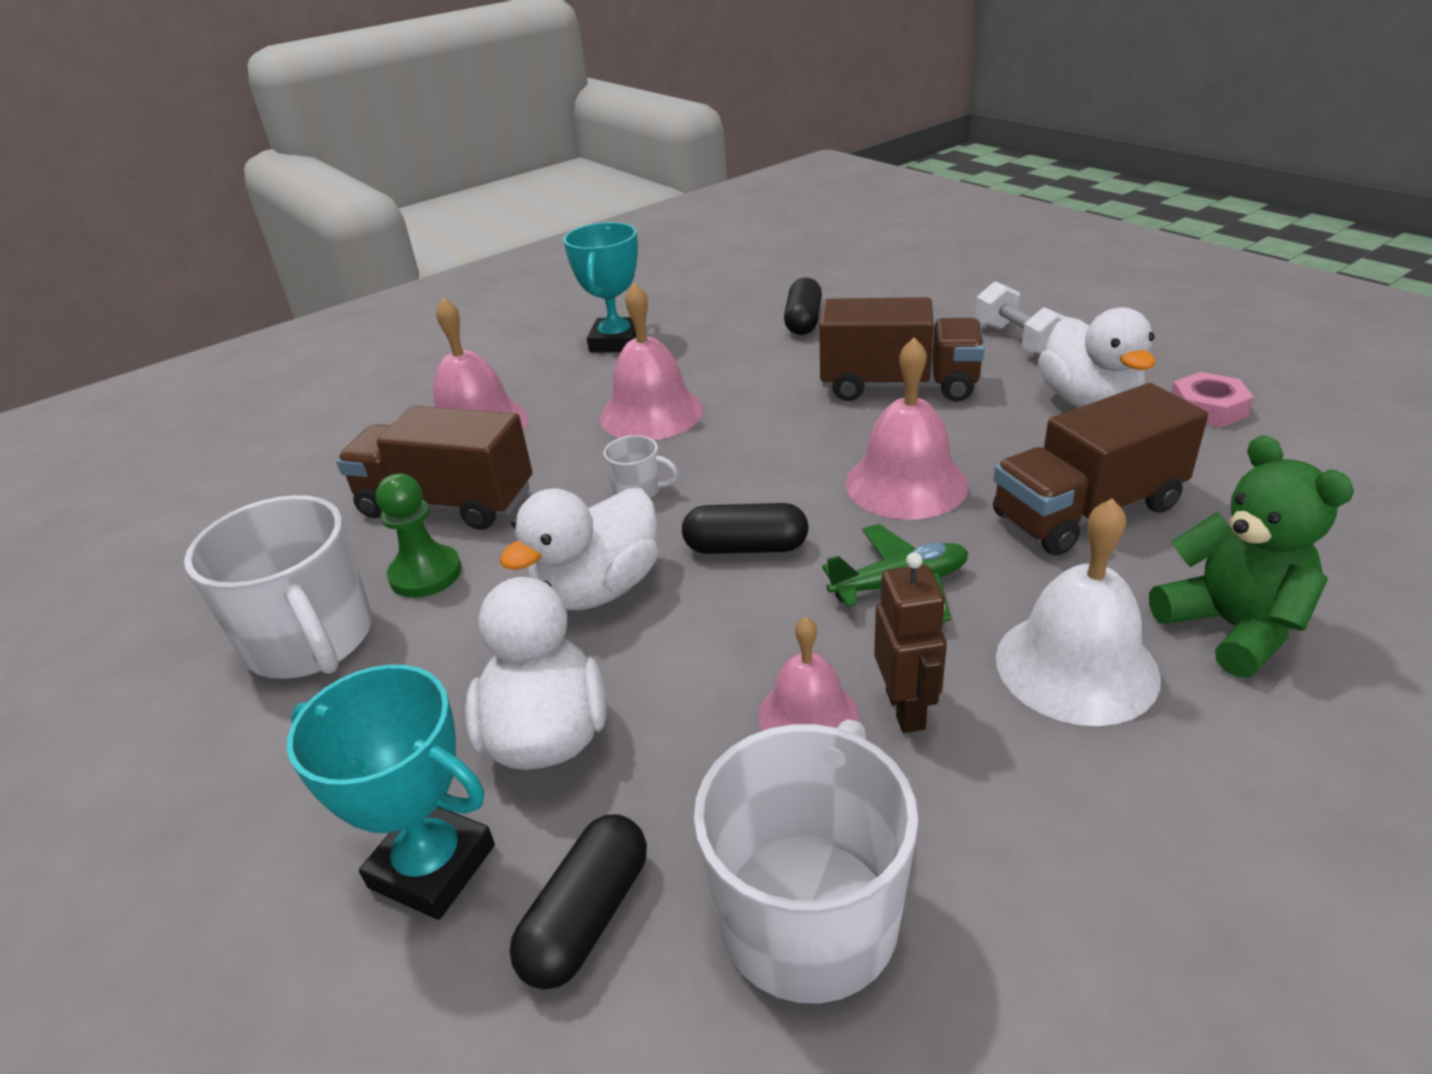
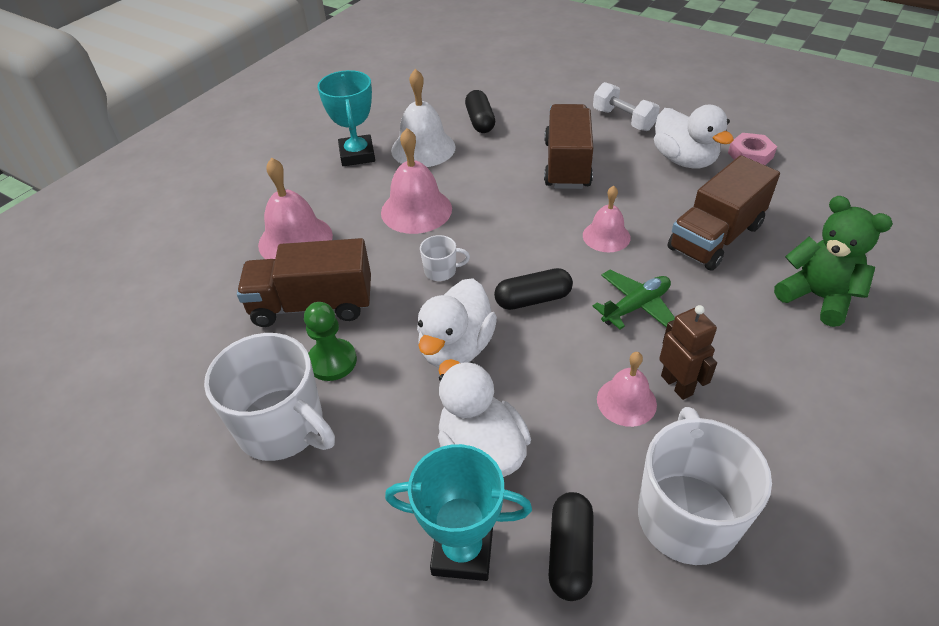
camera: 20 degrees left, 10 degrees up
(898, 386) = (566, 164): brown truck -> brown truck turned 75 degrees counterclockwise
(906, 483) = (606, 236): pink bell -> pink bell, size x0.63
(1076, 666) = (752, 338): white bell -> white bell (423, 148)

